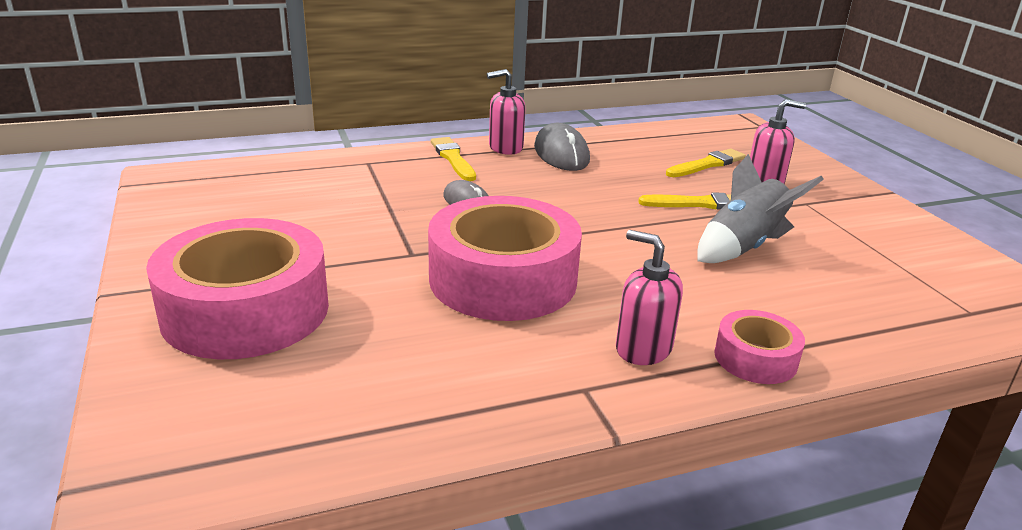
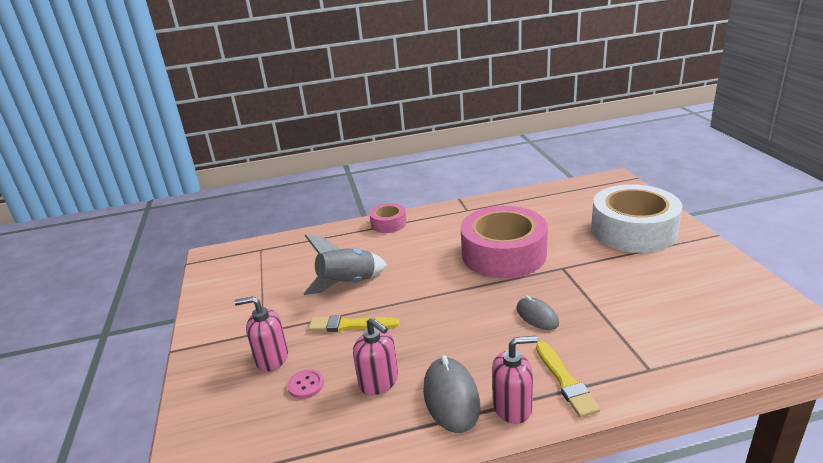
camera: 170 degrees left, 0 degrees up
(246, 310) = (633, 230): pink tape -> white tape
(643, 348) = (437, 225): pink soap dispenser -> pink soap dispenser (379, 382)
(707, 164) = (306, 385): yellow brush -> pink button

